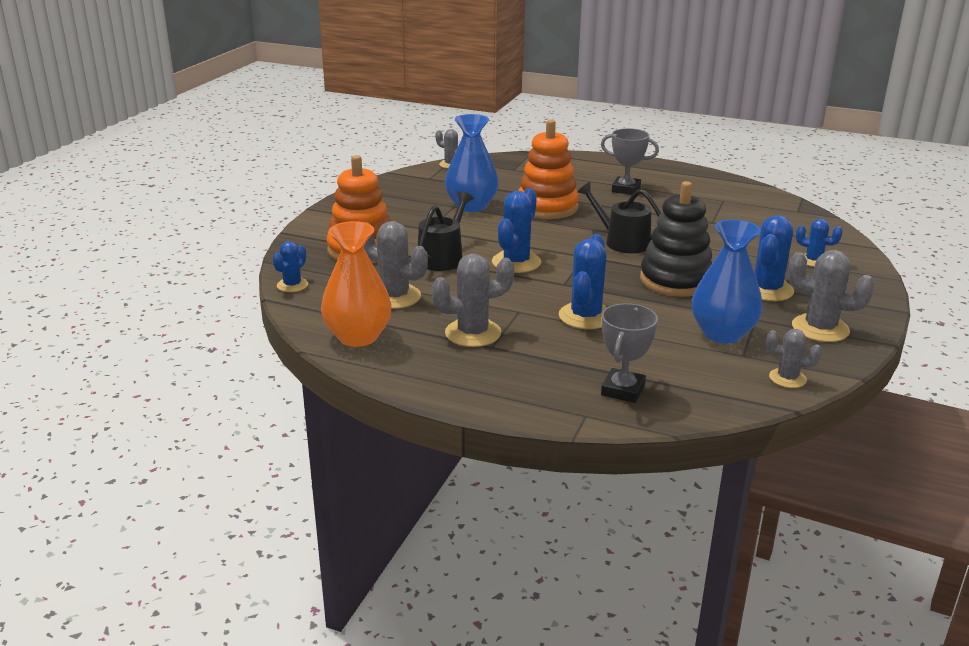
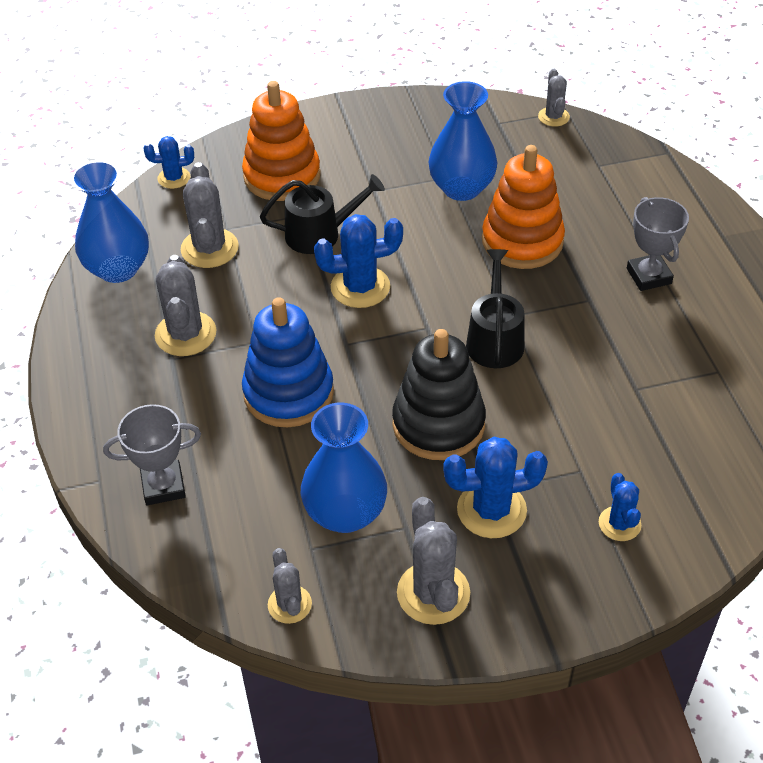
camera: 55 degrees right, 20 degrees up
(358, 337) = (118, 269): orange vase -> blue vase
(473, 333) = (185, 334): grey cactus -> grey cactus turned 45 degrees clockwise
(585, 316) = (288, 393): blue cactus -> blue stacking toy

